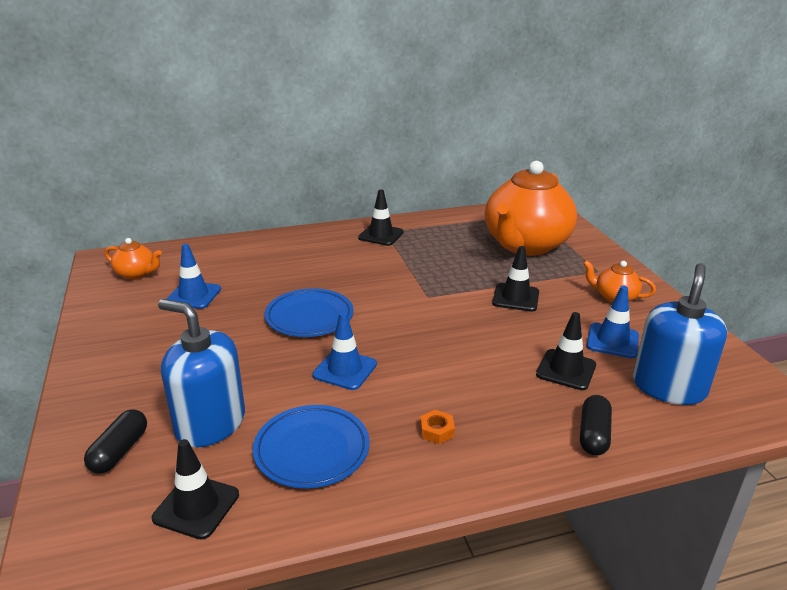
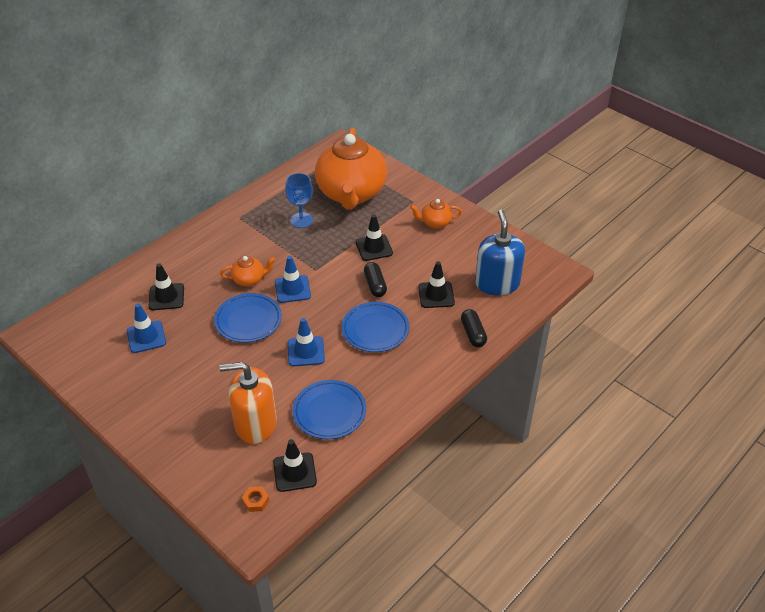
camera: 30 degrees left, 15 degrees up
(119, 451) = (218, 465): black capsule -> black capsule (375, 285)
(136, 274) = (79, 336): orange teapot -> orange teapot (249, 279)
(210, 423) = (255, 424): blue soap dispenser -> orange soap dispenser
(381, 235) = (238, 222): black traffic cone -> black traffic cone (166, 297)
(436, 431) = (389, 369): orange nut -> orange nut (256, 501)
(449, 251) = (301, 220): none -> blue goblet
(452, 378) = (375, 329): none -> blue plate
(612, 341) = (451, 261): blue traffic cone -> blue traffic cone (292, 289)

